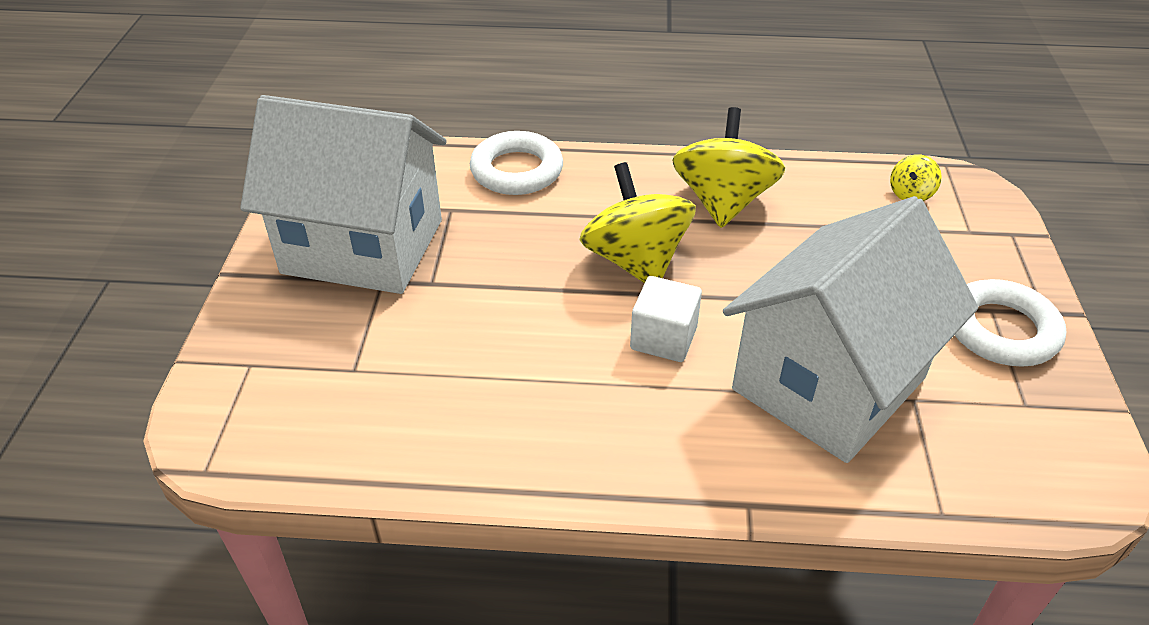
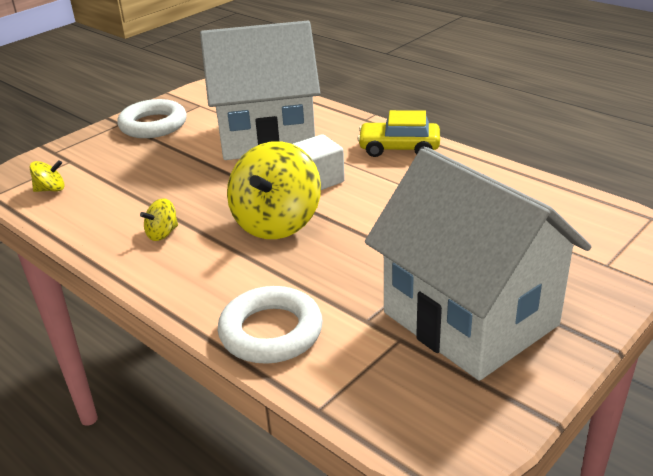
camera: 140 degrees left, 10 degrees down
(626, 453) = (399, 148): none -> yellow car
(723, 202) = (162, 234): yellow spinning top -> yellow spinning top, size x0.45

